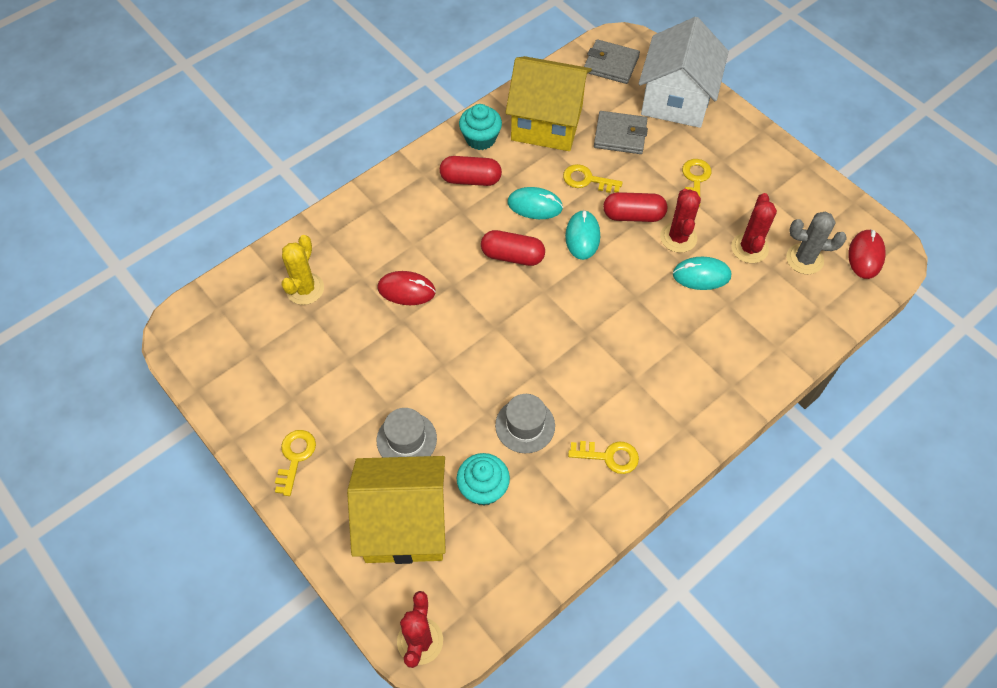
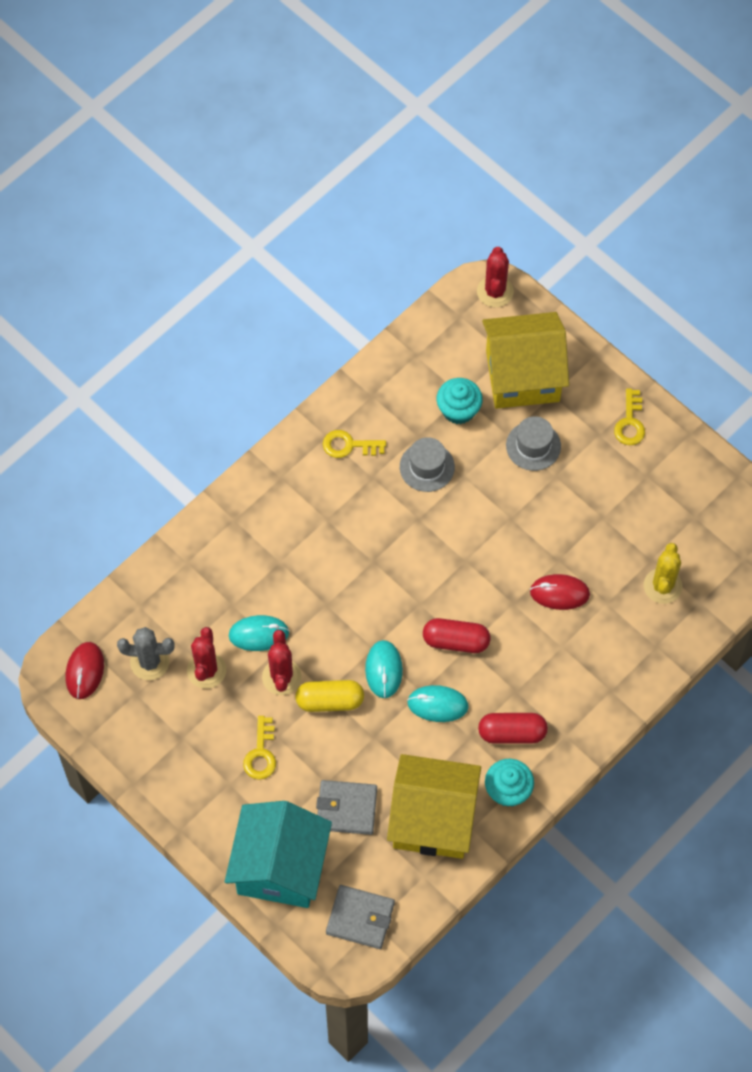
camera: 175 degrees right, 5 degrees up
(587, 180) = (382, 743): yellow key -> none
(633, 215) = (330, 701): red capsule -> yellow capsule
(676, 100) = (280, 867): white house -> turquoise house

